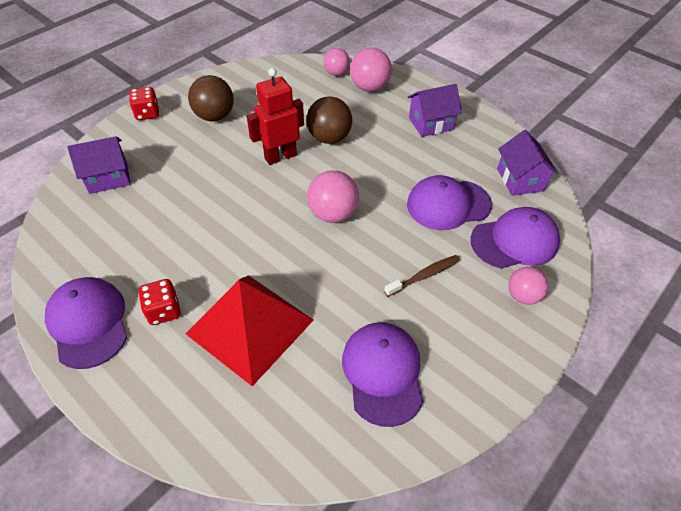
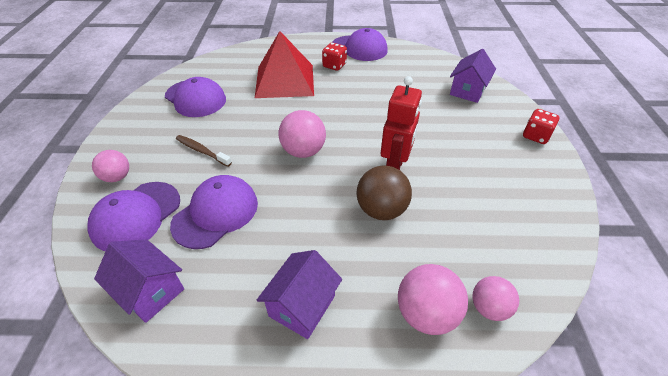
camera: 140 degrees right, 5 degrees down
(215, 116) = (494, 166): brown ball -> none
(424, 276) = (202, 151): brown toothbrush -> brown toothbrush turned 105 degrees clockwise

